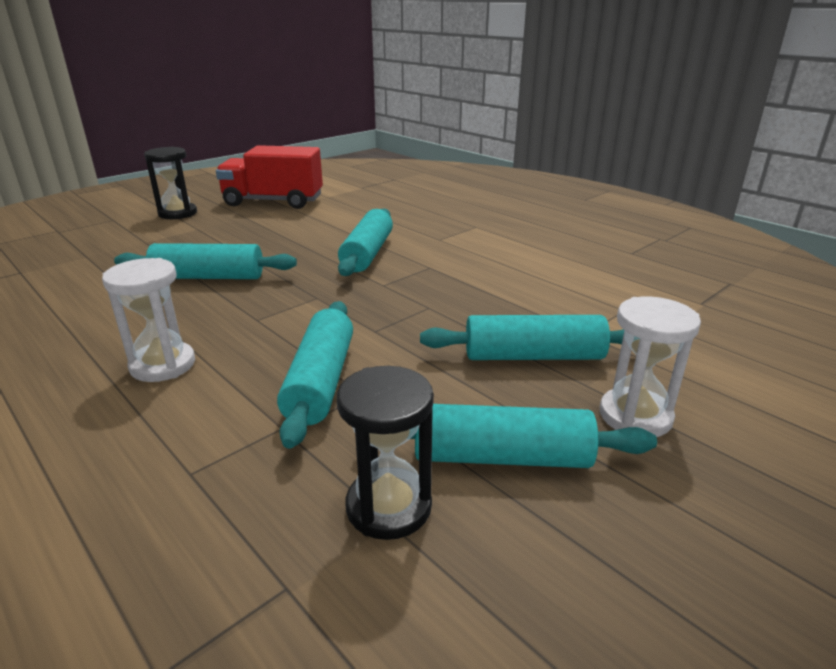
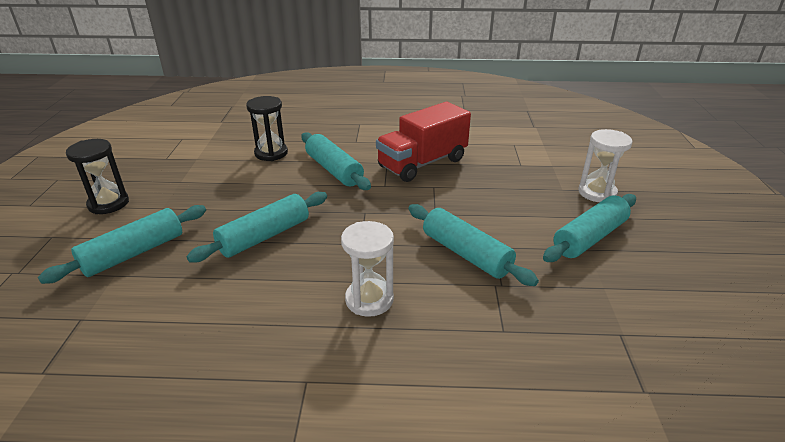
camera: 45 degrees left, 5 degrees up
(273, 201) = (175, 159): red truck -> red truck (422, 163)
(389, 506) = (593, 283): black hourglass -> black hourglass (271, 153)
(533, 356) = (522, 187): turquoise rolling pin -> turquoise rolling pin (134, 253)

